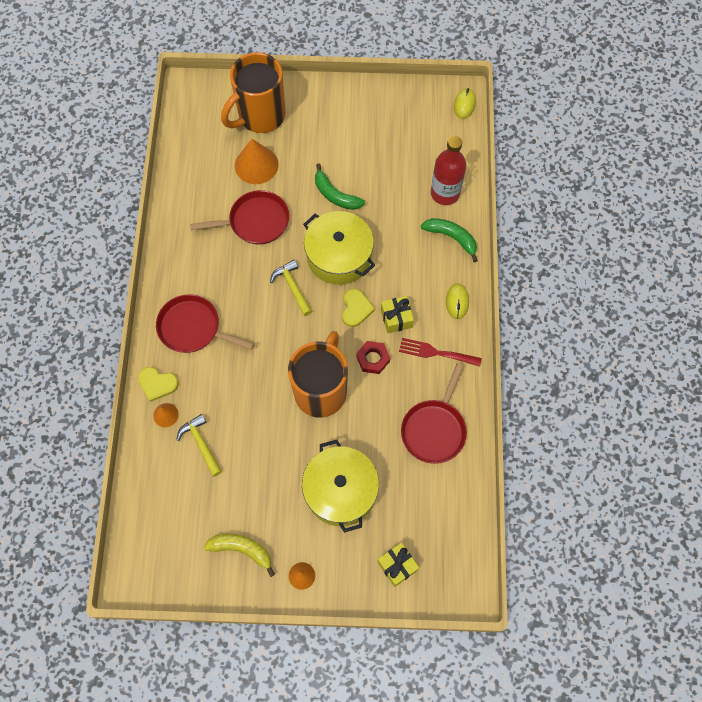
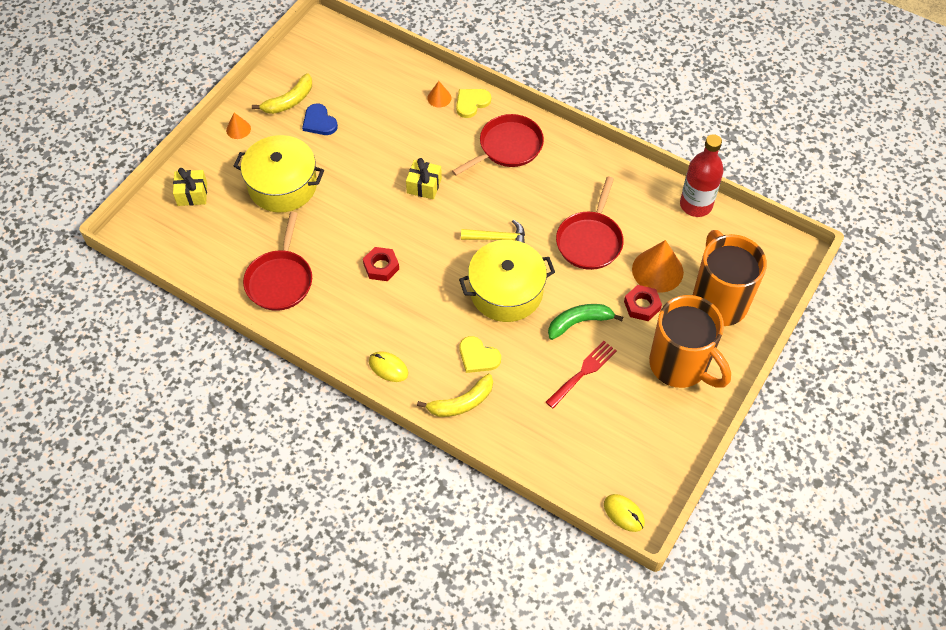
camera: 120 degrees right, 10 degrees down
(201, 444) = (396, 110): yellow hammer -> none
(252, 505) = (319, 122): none -> blue heart
(294, 162) = (642, 305): none -> red nut
(321, 390) = (381, 213): orange mug -> orange mug (680, 365)
(356, 308) = (441, 278): yellow heart -> yellow heart (478, 356)
(396, 318) = (407, 306): yellow gift -> yellow gift (424, 186)
(434, 429) = (280, 280): red pan -> red pan turned 135 degrees counterclockwise
(436, 353) = (350, 320): red fork -> red fork (583, 372)
(445, 193) = (518, 426): red bottle -> red bottle (696, 205)
(452, 238) = (461, 403): green banana -> yellow banana

